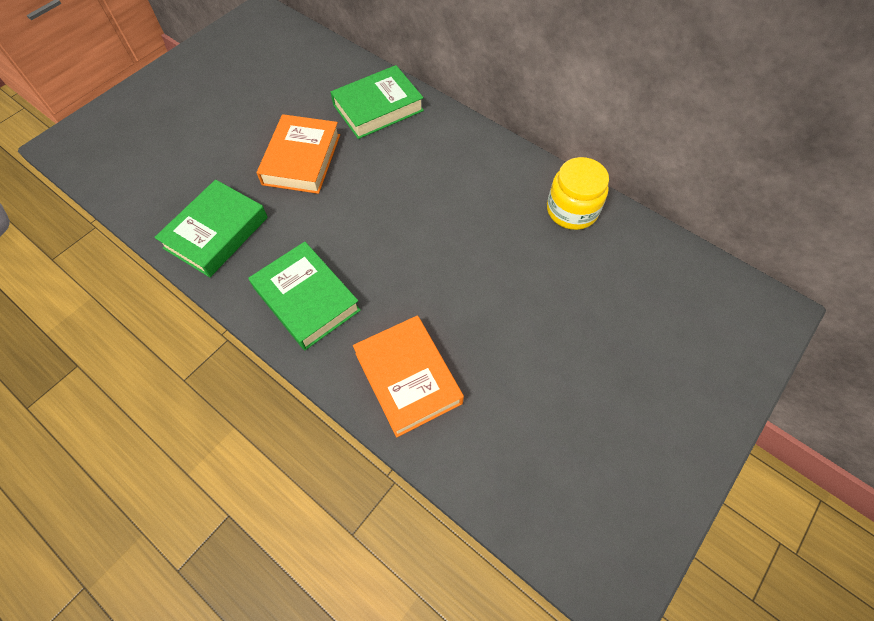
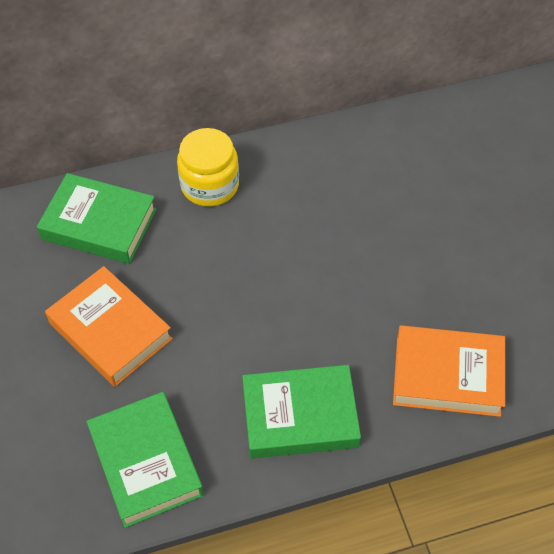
camera: 55 degrees left, 5 degrees down
(378, 108) = (99, 224): green book -> green book turned 75 degrees counterclockwise
(572, 210) = (362, 148): yellow jar -> yellow jar (210, 185)

